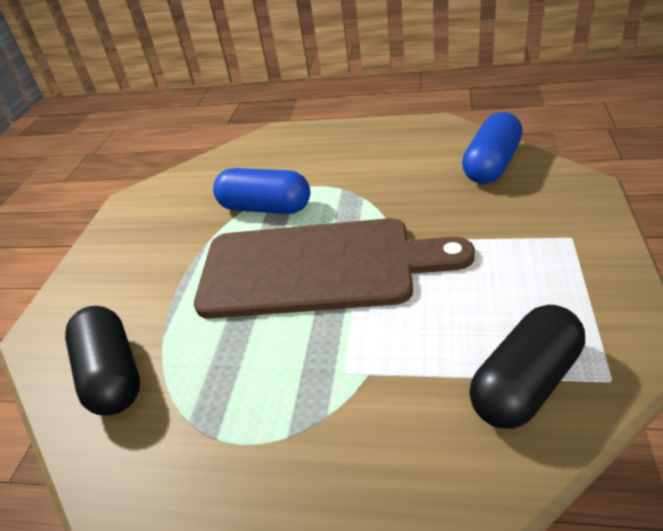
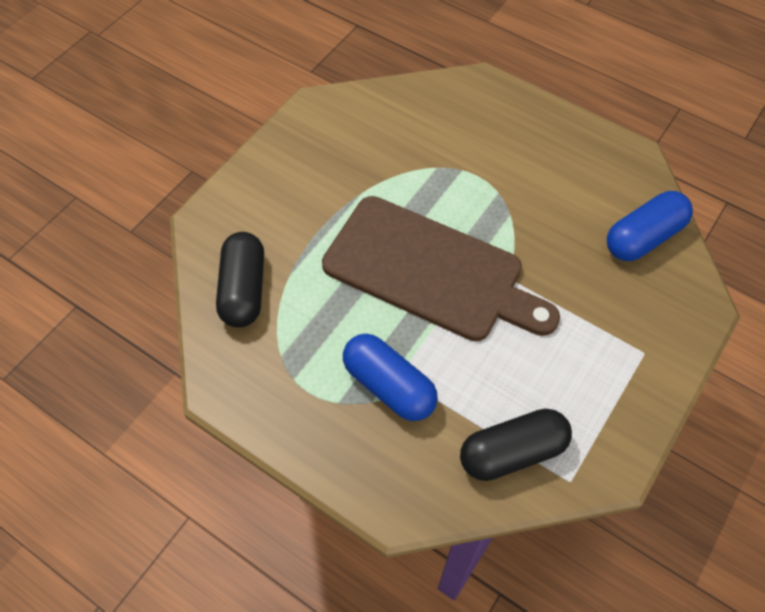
camera: 20 degrees right, 20 degrees up
(265, 208) = (423, 180): blue capsule -> blue capsule (389, 386)

